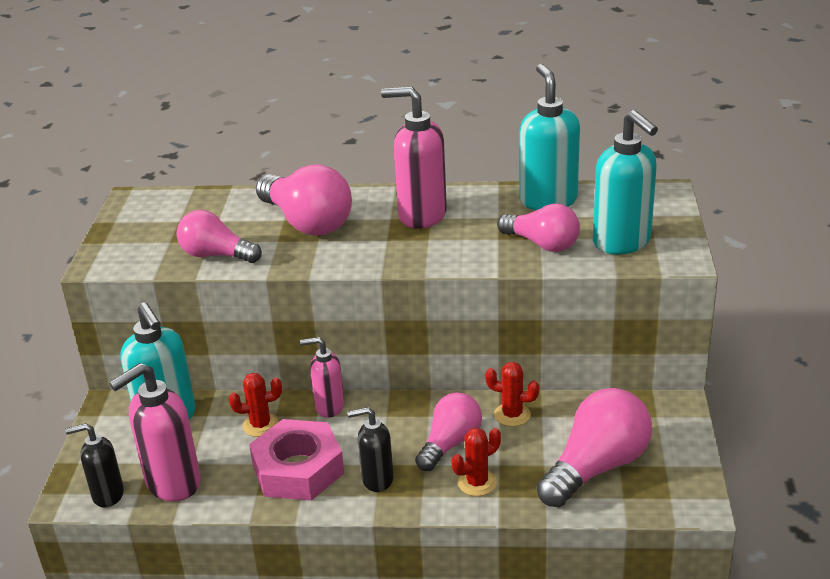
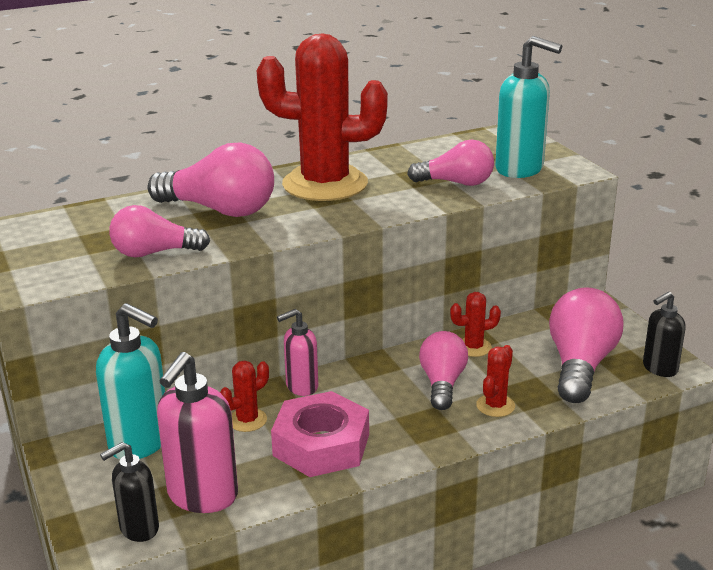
camera: 30 degrees left, 5 degrees down
(376, 479) = (404, 430): black soap dispenser -> black soap dispenser (659, 368)
(421, 215) = (325, 184): pink soap dispenser -> red cactus
(548, 200) = (424, 153): turquoise soap dispenser -> none

